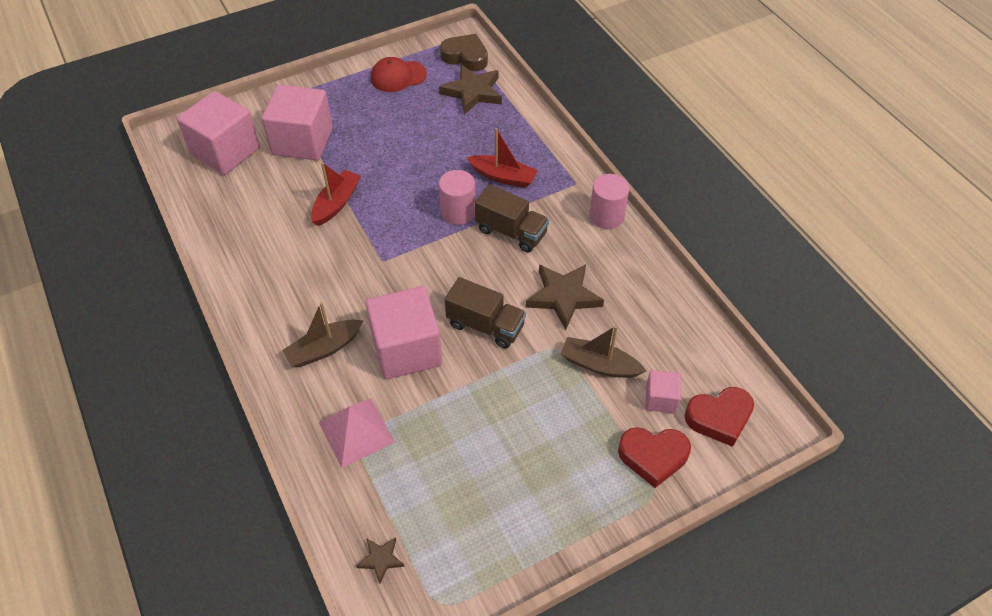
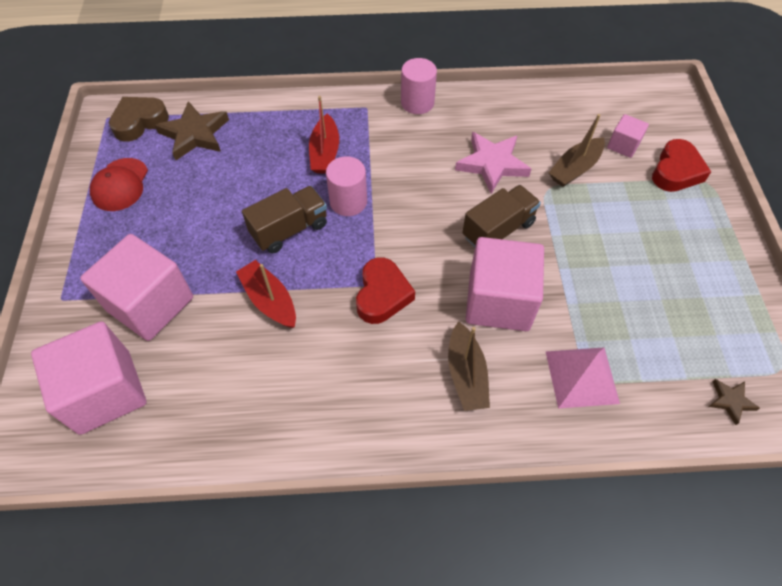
camera: 65 degrees left, 5 degrees up
(503, 177) = (325, 153): red boat -> red boat turned 135 degrees clockwise
(511, 232) = (397, 171): brown truck -> brown truck (289, 229)
(563, 297) = (492, 164): brown star -> pink star
(719, 418) = (652, 120): red heart -> red heart (382, 295)

